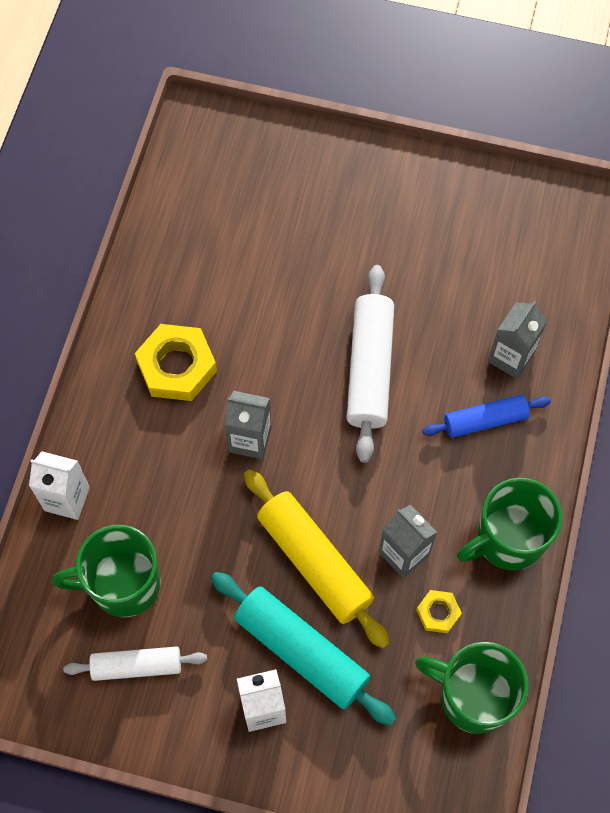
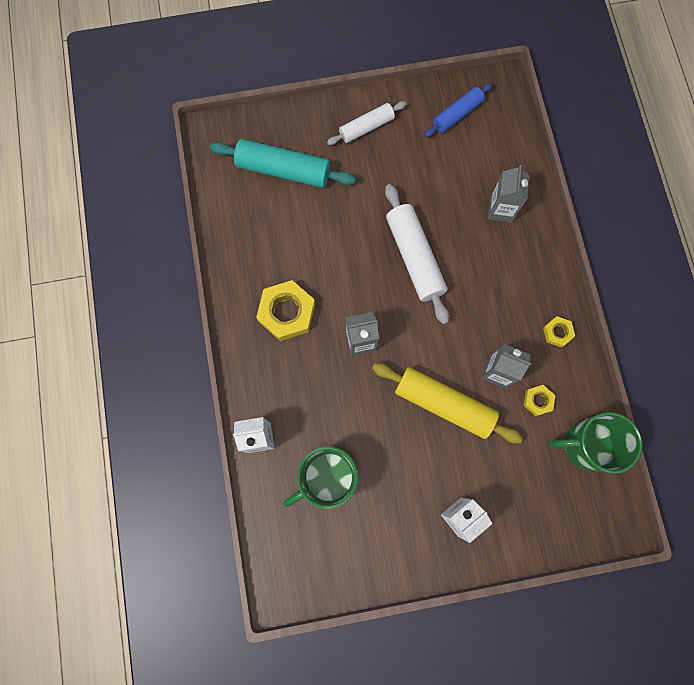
camera: 25 degrees left, 10 degrees up
(137, 666) = (364, 528): white rolling pin -> white rolling pin (366, 127)
(301, 651) = (465, 467): turquoise rolling pin -> turquoise rolling pin (283, 170)
(485, 420) = (505, 259): blue rolling pin -> blue rolling pin (457, 114)
(507, 540) = (557, 332): green mug -> yellow nut

